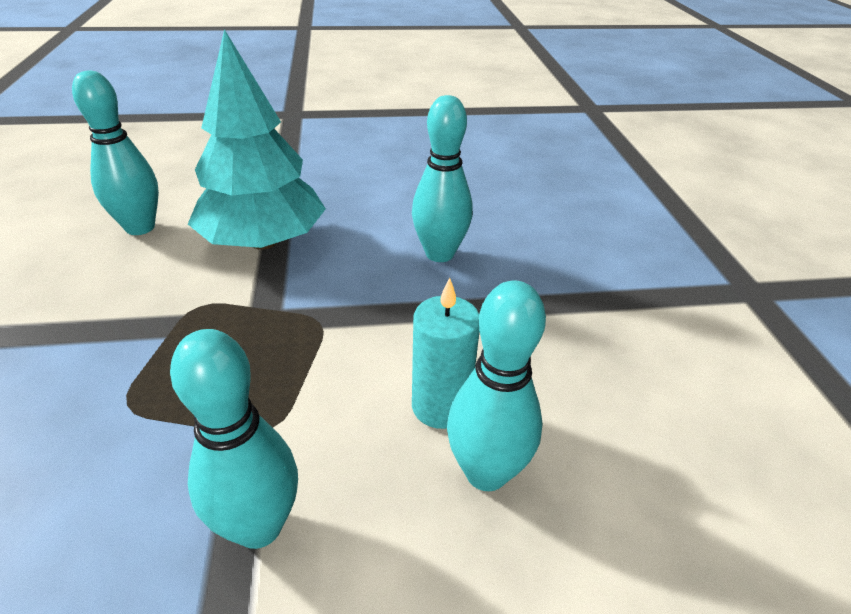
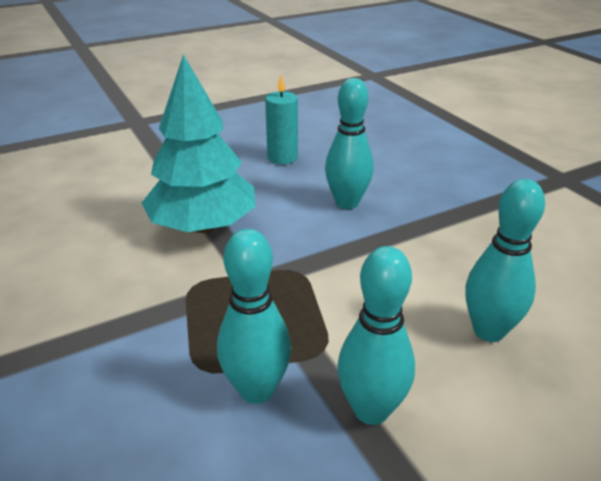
camera: 20 degrees left, 5 degrees down
(140, 227) = (84, 240): turquoise bowling pin -> turquoise bowling pin (256, 390)
(440, 406) = (429, 301): turquoise candle -> turquoise candle (282, 157)

